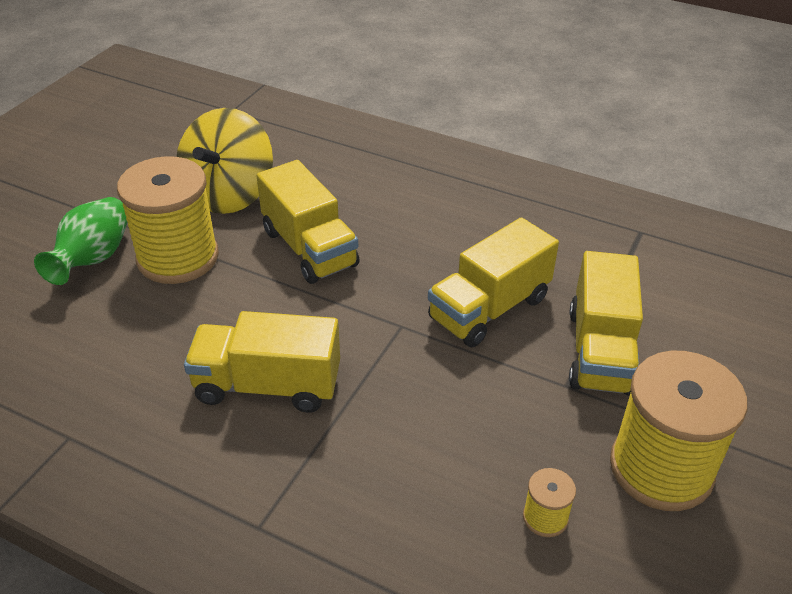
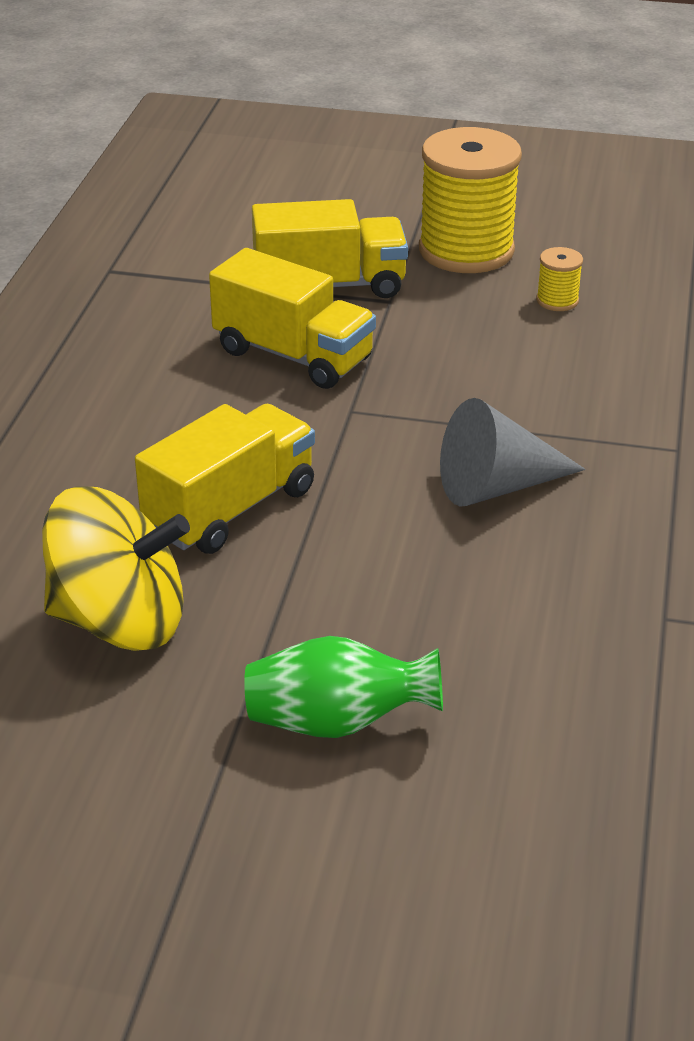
camera: 105 degrees left, 5 degrees down
(178, 257) = (299, 630): yellow spool -> none
(267, 385) = (497, 486): yellow truck -> grey cone

